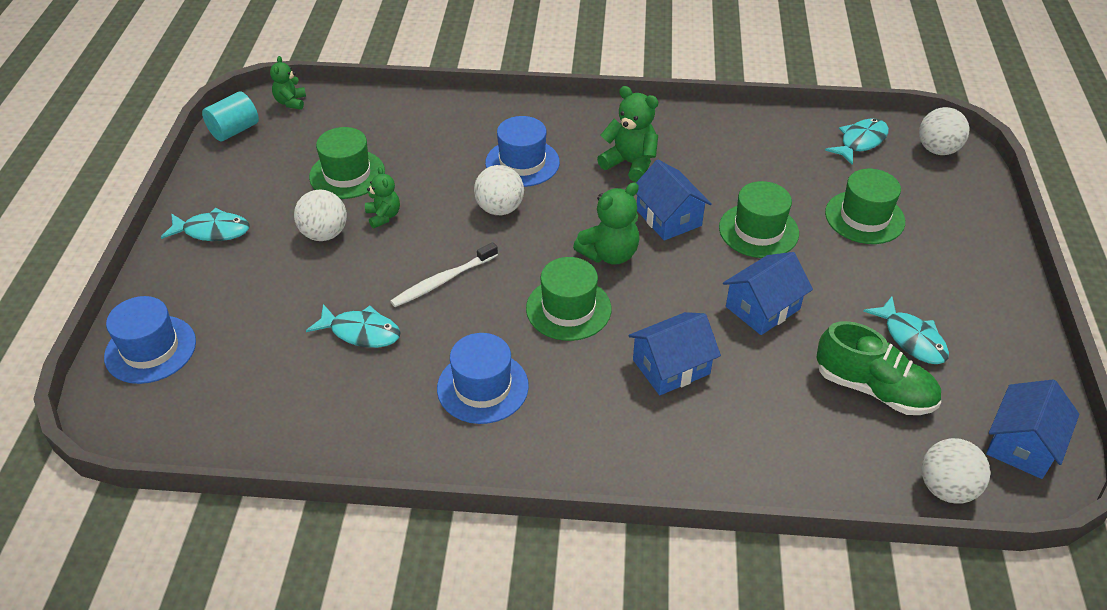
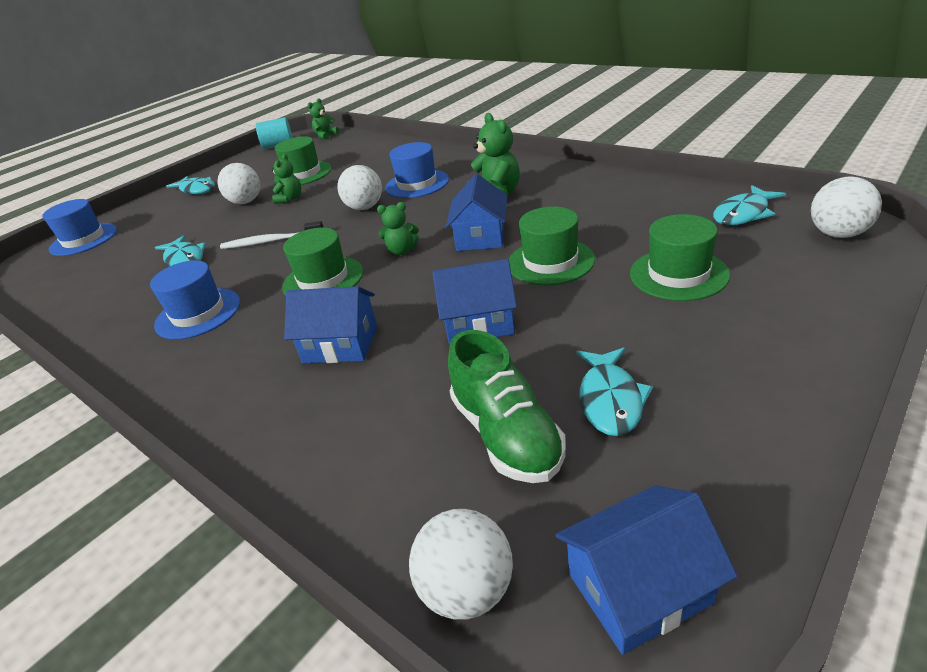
camera: 40 degrees right, 10 degrees down
(609, 254) = (402, 251): green teddy bear -> green teddy bear, size x0.62
(860, 142) = (743, 214): turquoise fish -> turquoise fish turned 150 degrees clockwise

